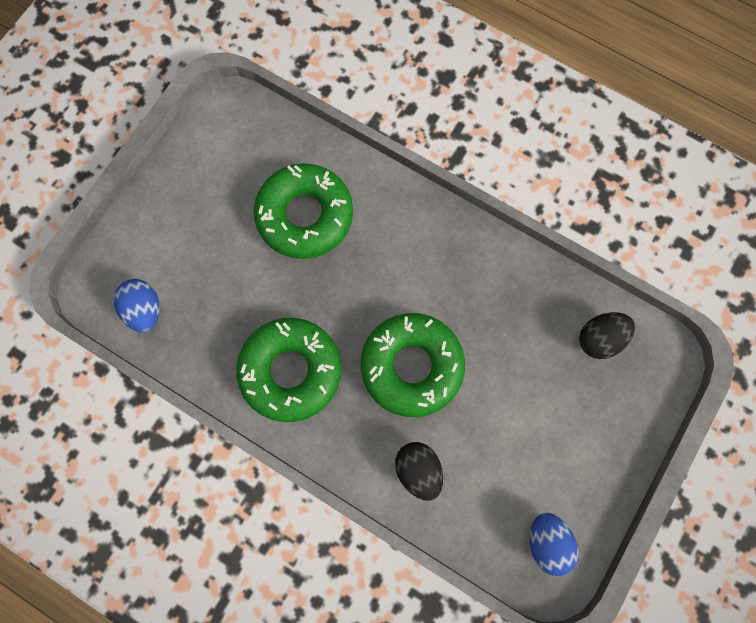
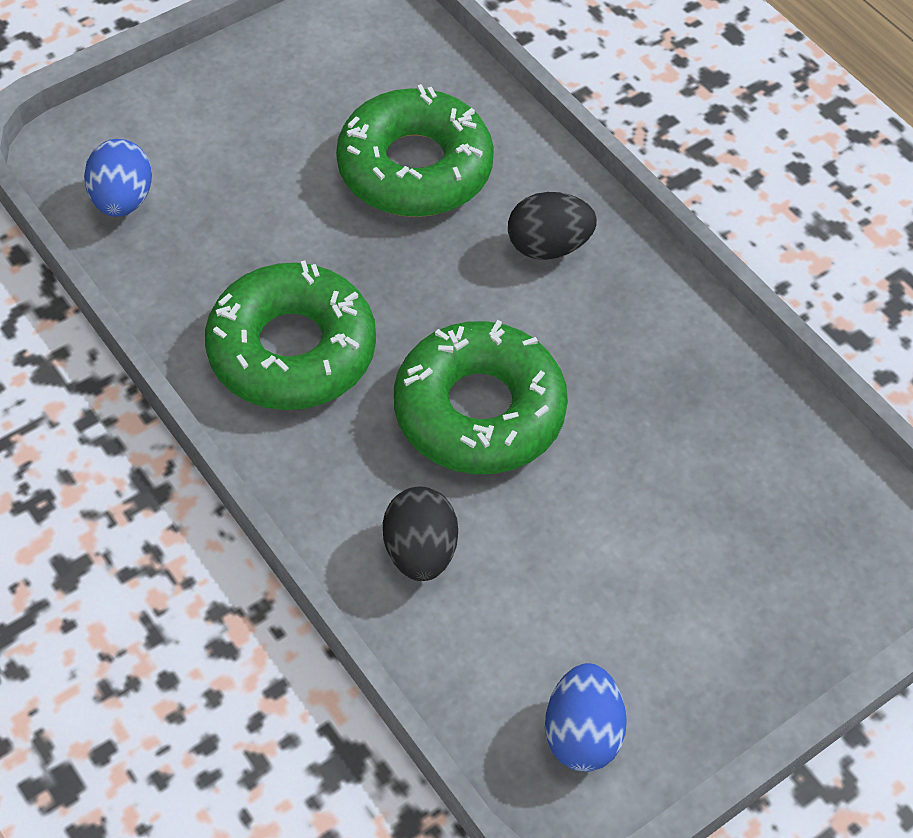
camera: 20 degrees right, 20 degrees down
(599, 339) = (800, 483): black egg -> black egg (548, 246)

